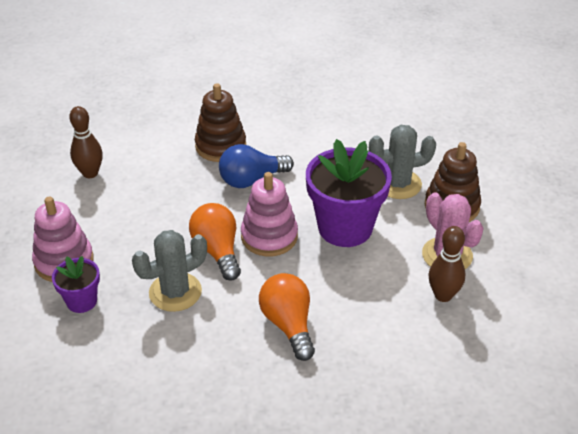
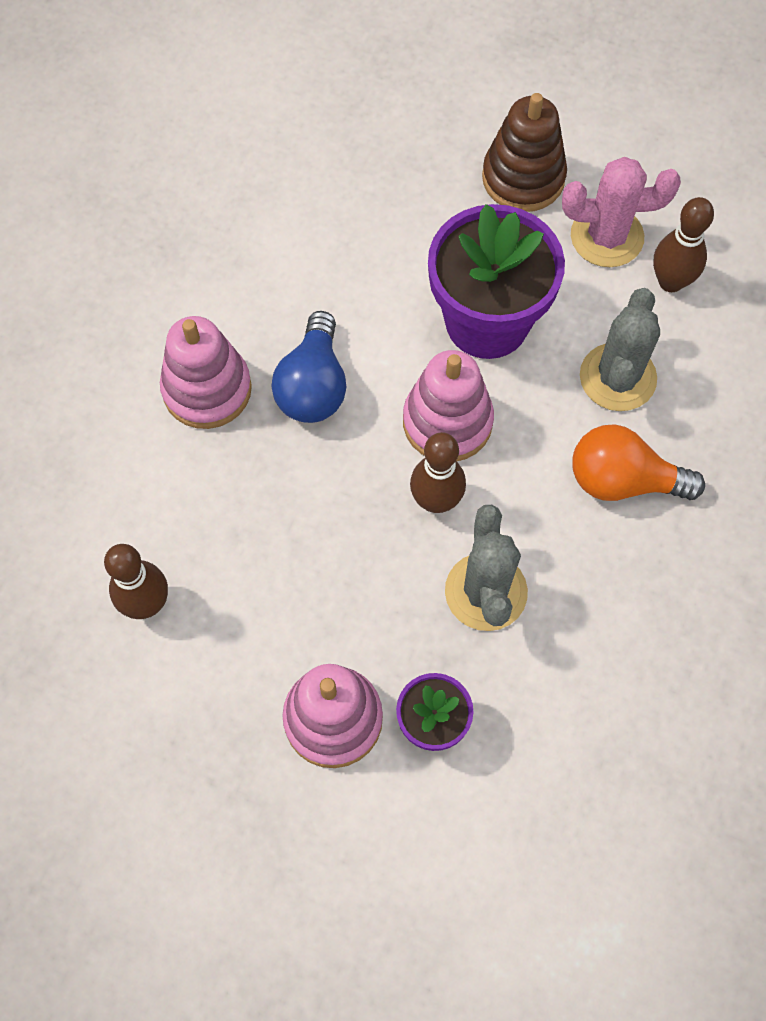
camera: 60 degrees left, 25 degrees up
(217, 251) = (436, 500): orange light bulb -> brown bowling pin
(220, 146) = (207, 389): brown stacking toy -> pink stacking toy
(398, 184) = (441, 212): grey cactus -> grey cactus (617, 377)

